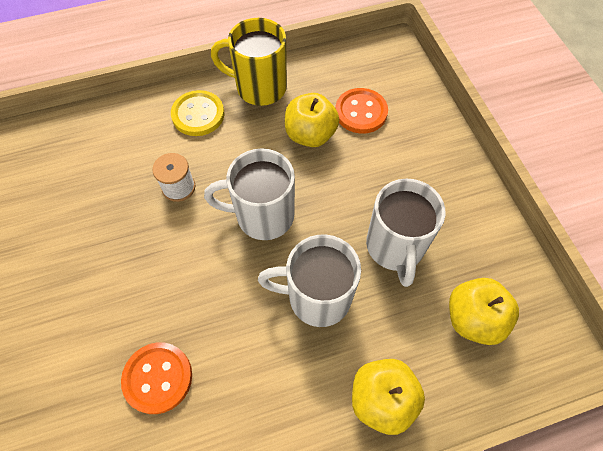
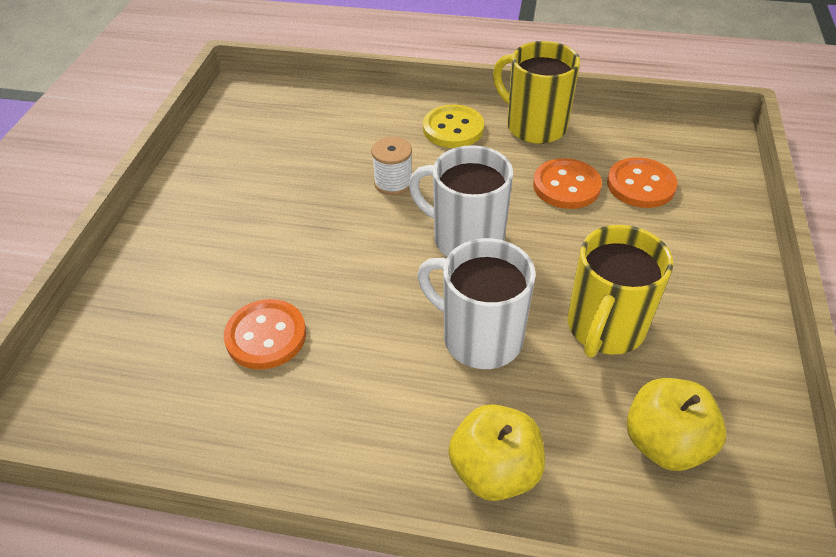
camera: 30 degrees right, 15 degrees down
(310, 135) = (566, 186): yellow apple -> orange button
(395, 247) = (604, 328): white mug -> yellow mug

